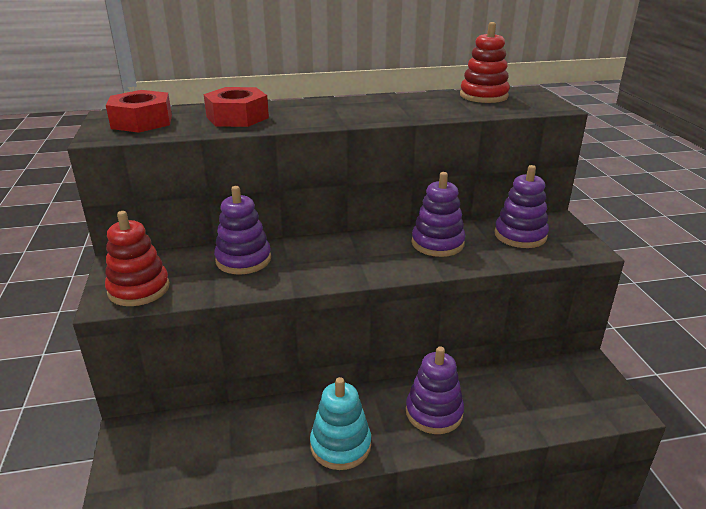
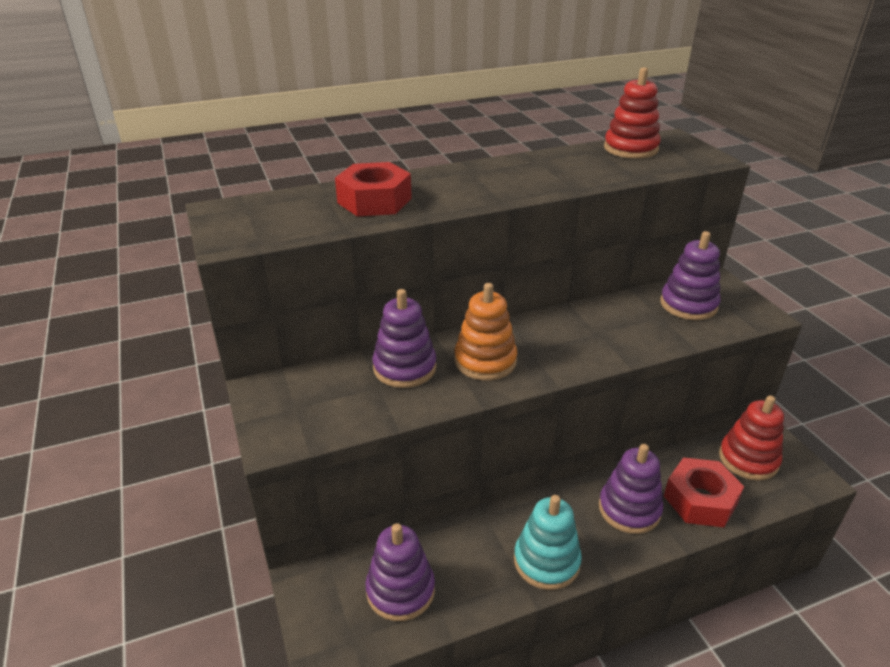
camera: 10 degrees left, 5 degrees up
(139, 289) = (302, 420): red stacking toy -> red stacking toy (748, 459)
(142, 121) = (264, 216): red nut -> red nut (700, 500)
(314, 261) = (485, 361): none -> orange stacking toy
(437, 243) = (607, 324): purple stacking toy -> purple stacking toy (400, 590)

